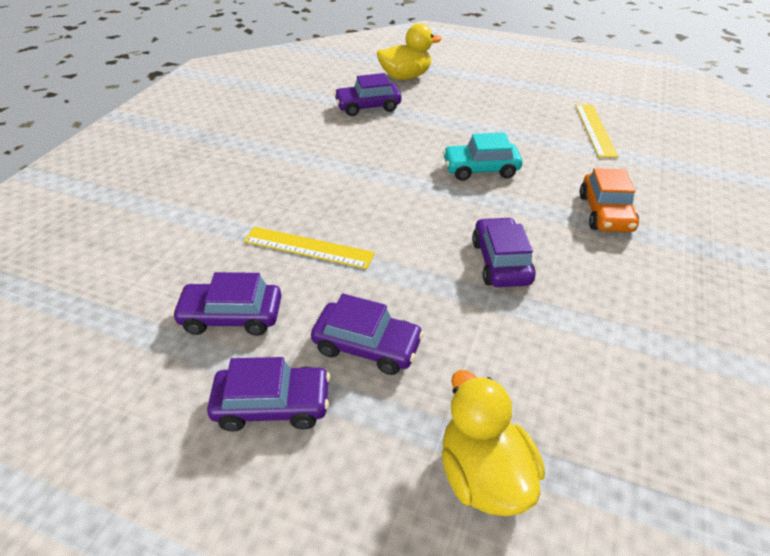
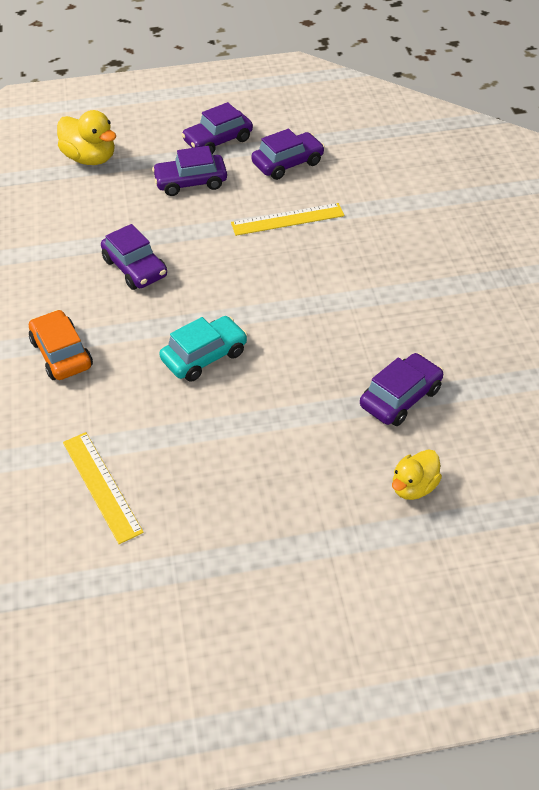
camera: 150 degrees right, 5 degrees up
(405, 77) = (414, 487): yellow duck -> yellow duck, size x0.64

